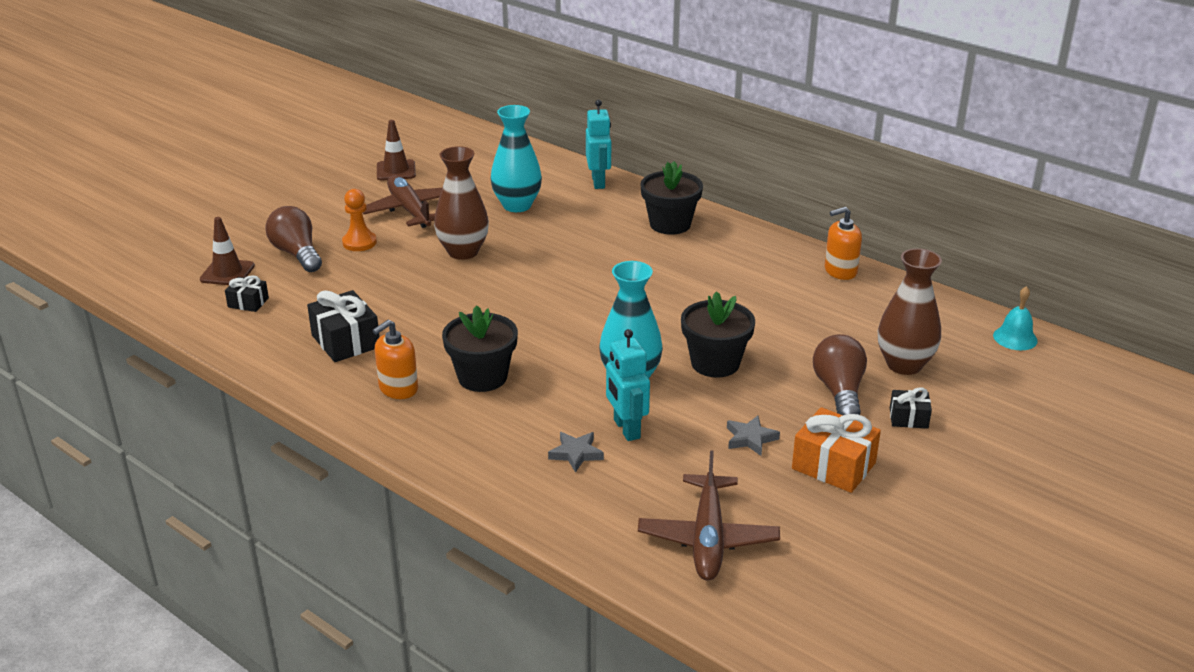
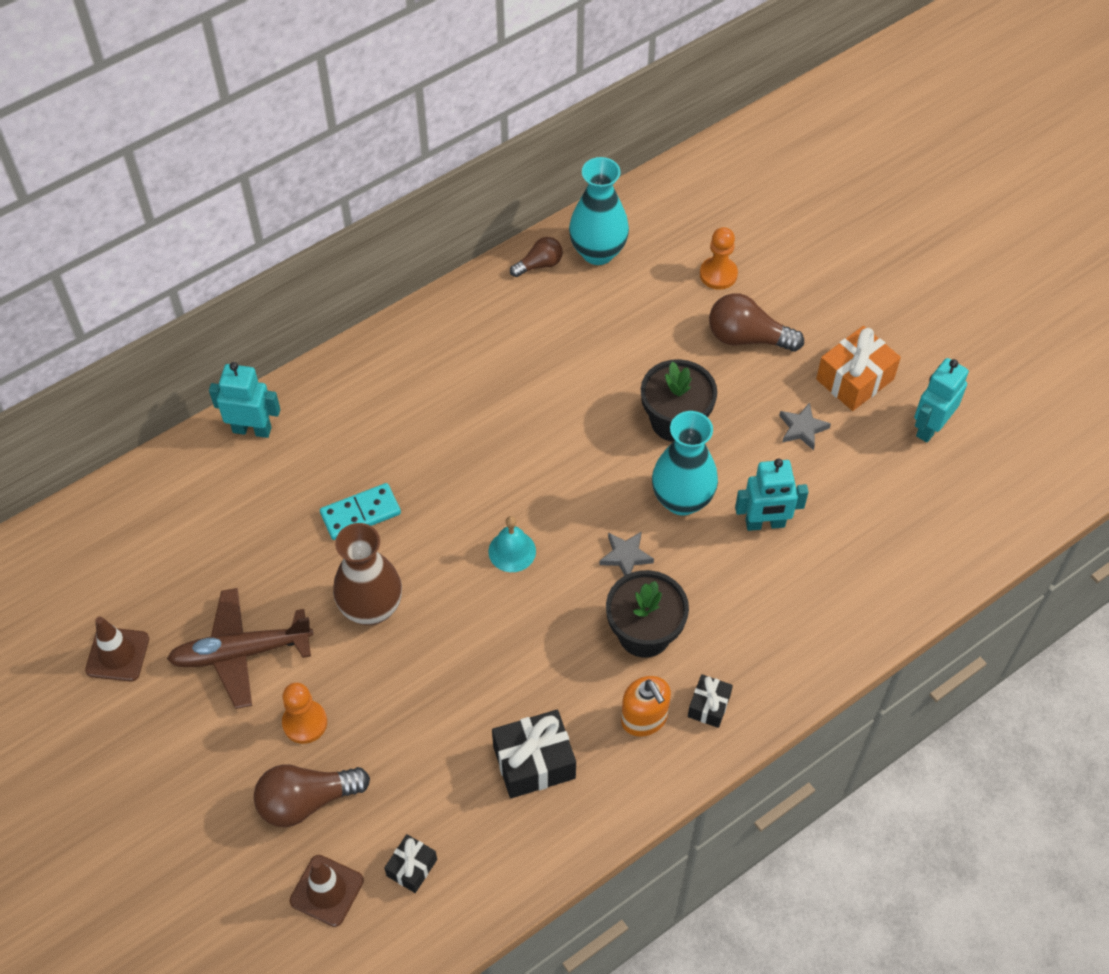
camera: 75 degrees left, 25 degrees up
(517, 205) = (277, 529): turquoise vase -> turquoise vase (598, 252)
(545, 234) = (360, 513): none -> turquoise domino
(576, 454) = (794, 575): grey star -> grey star (625, 556)
(670, 224) = (385, 384): black flower pot -> none
(708, 538) = (933, 501): brown plane -> none
(804, 526) = (930, 427): none -> turquoise robot
(840, 271) = (539, 265): orange soap dispenser -> brown light bulb
(904, 365) = (718, 274): brown vase -> orange pawn
(908, 418) = (799, 301): black gift -> black gift (709, 706)
(1015, 338) = (698, 178): turquoise bell -> turquoise bell (512, 551)

